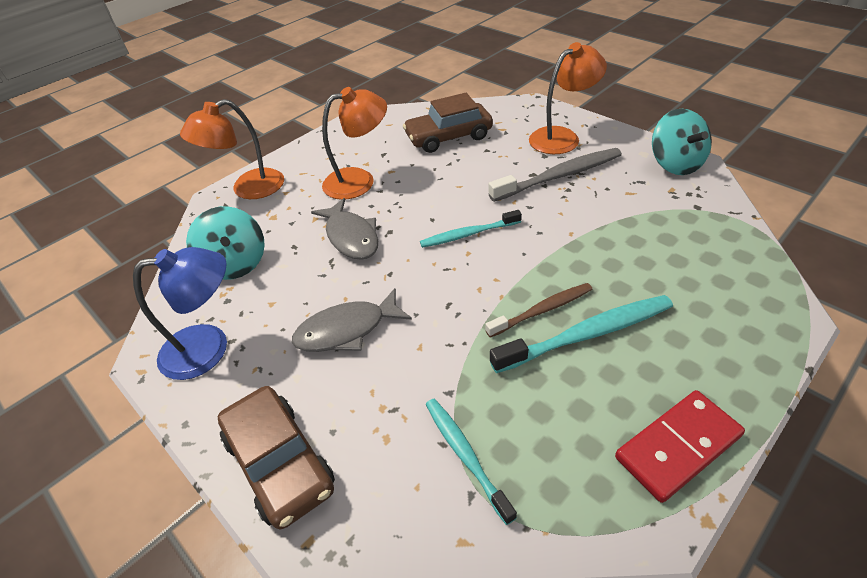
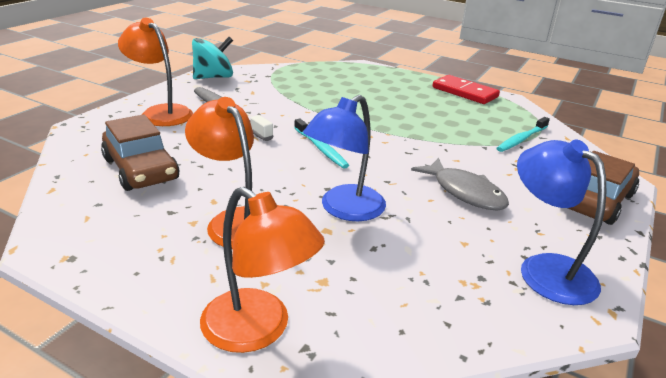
camera: 110 degrees left, 15 degrees down
(235, 263) = (424, 289): turquoise spinning top -> none
(351, 237) = (344, 209): grey fish -> blue lamp
(542, 310) = (394, 120): brown toothbrush -> none
(587, 334) = (406, 108): turquoise toothbrush -> none

